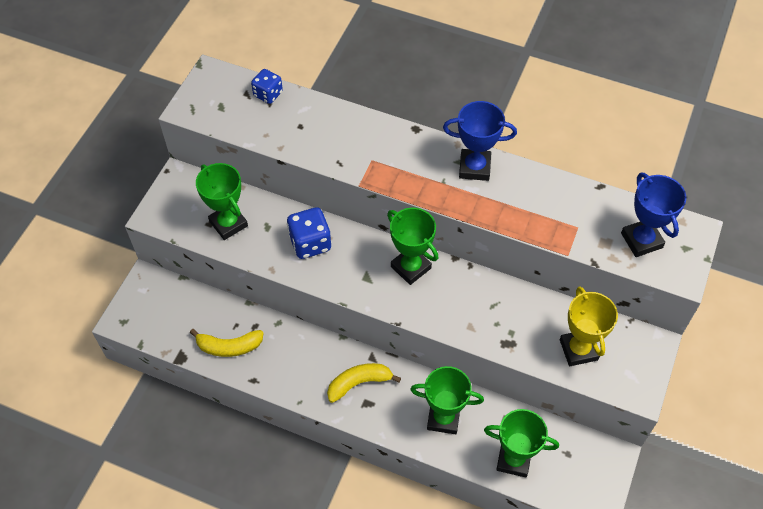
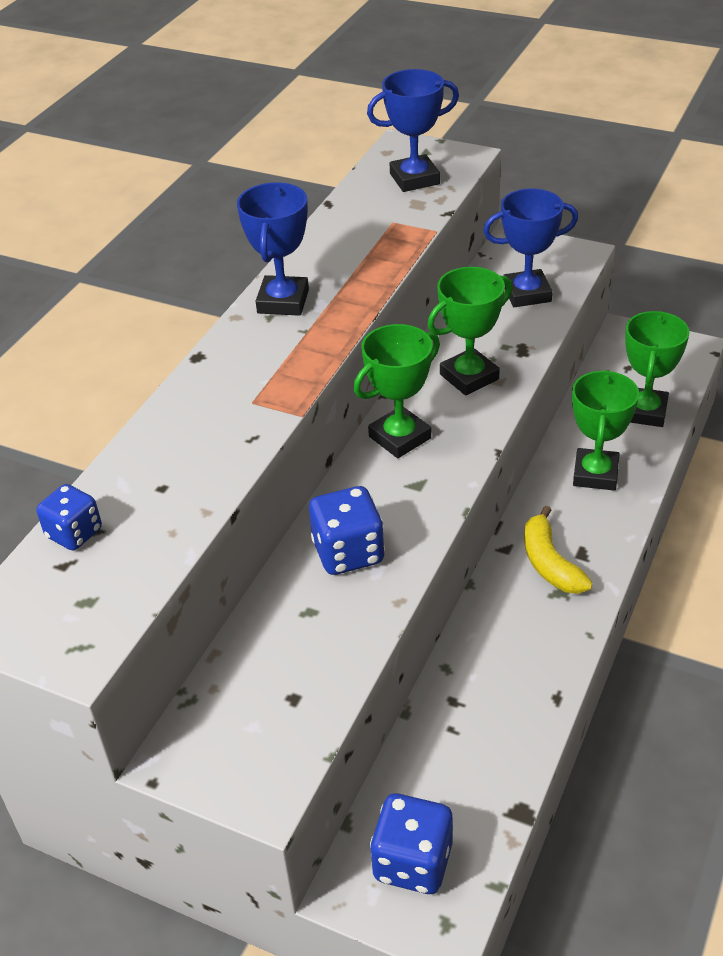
camera: 85 degrees left, 15 degrees down
(157, 307) = (413, 862): none -> blue dice
(228, 223) = (297, 668): green trophy -> green trophy (469, 377)
(229, 346) = (495, 736): yellow banana -> none
(578, 350) = (527, 293): yellow trophy -> blue trophy

